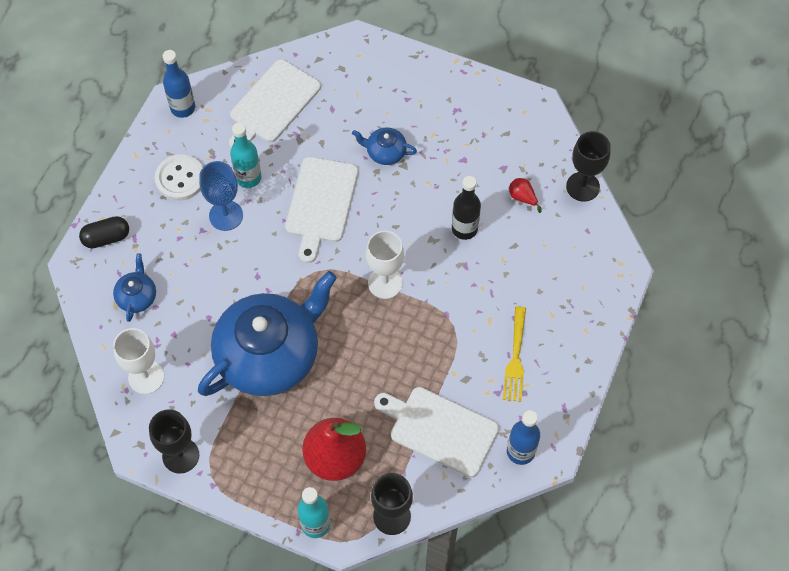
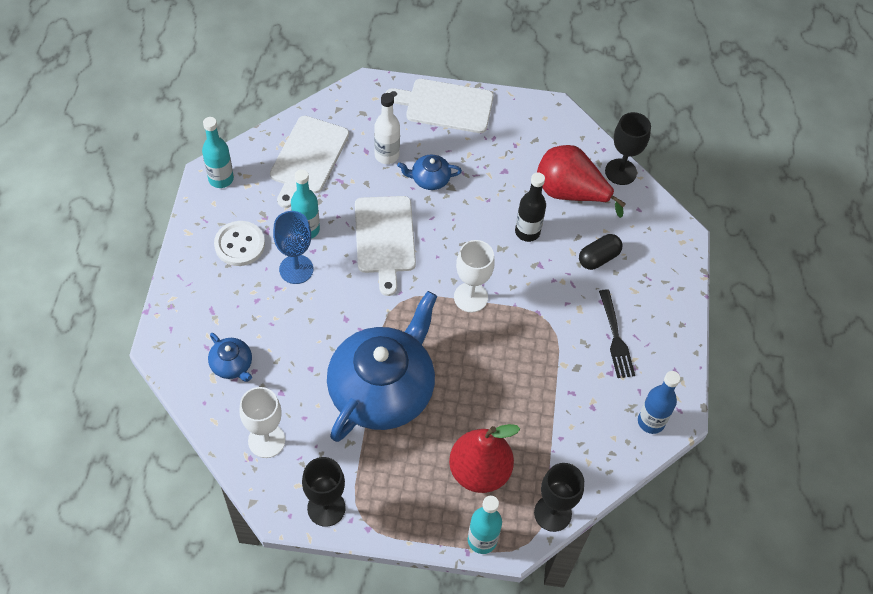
camera: 20 degrees left, 5 degrees down
(106, 238) = (183, 316): black capsule -> black capsule (598, 258)
(137, 296) = (232, 365): blue teapot -> blue teapot turned 150 degrees clockwise
(183, 108) = (221, 179): blue bottle -> turquoise bottle
(351, 118) = (387, 155): none -> white bottle
(440, 429) = (569, 420): white cutting board -> white cutting board (445, 105)
(515, 357) = (615, 337): yellow fork -> black fork
(522, 198) = (570, 193): red pear -> red pear, size x2.46

